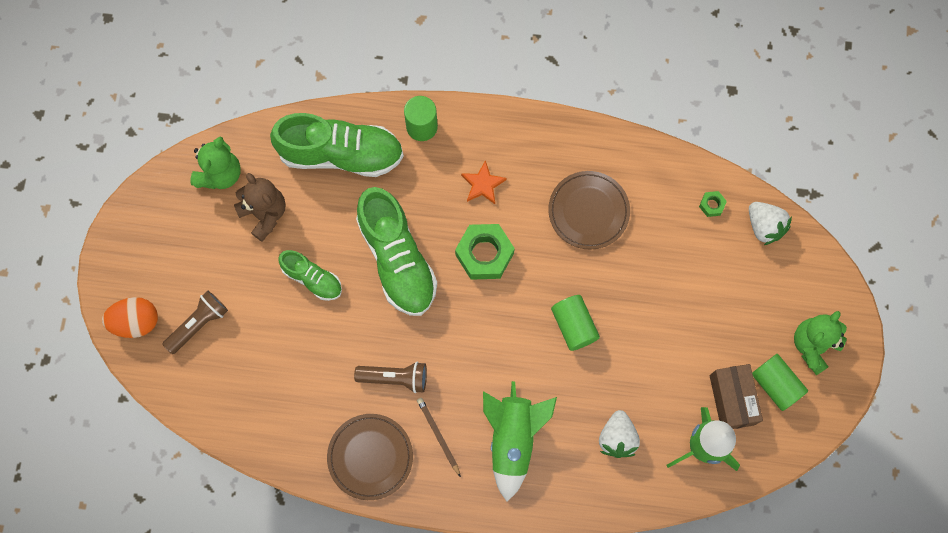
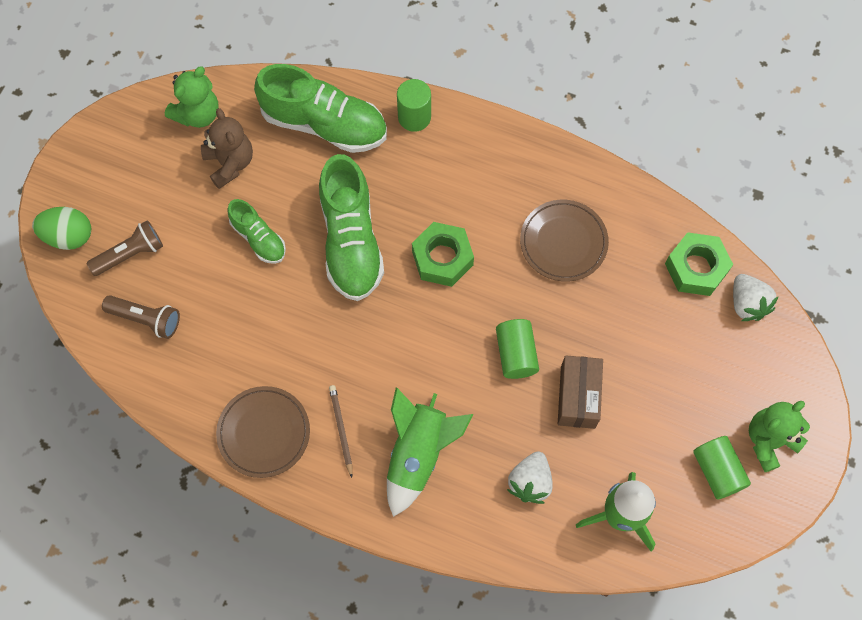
camera: 15 degrees right, 5 degrees down
(136, 322) = (68, 236): orange egg -> green egg
(395, 378) = (313, 359): brown flashlight -> brown flashlight (146, 319)
(483, 184) = (460, 188): orange star -> none
(712, 205) = (696, 268): green nut -> green nut, size x2.20
(732, 400) = (665, 475): brown box -> brown box (578, 397)

